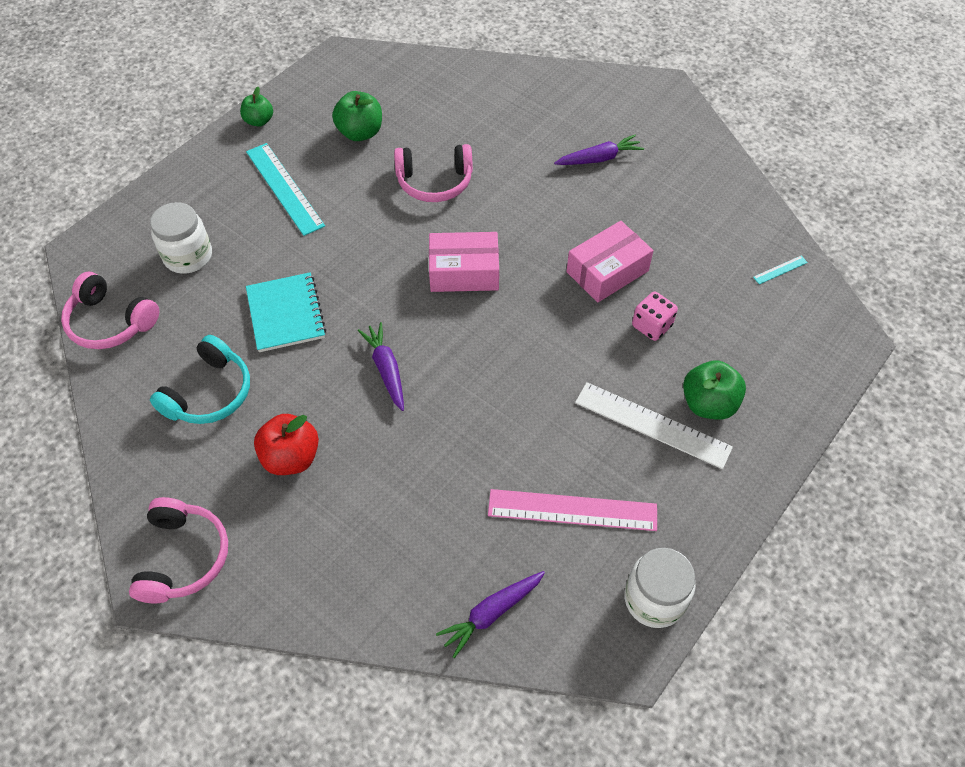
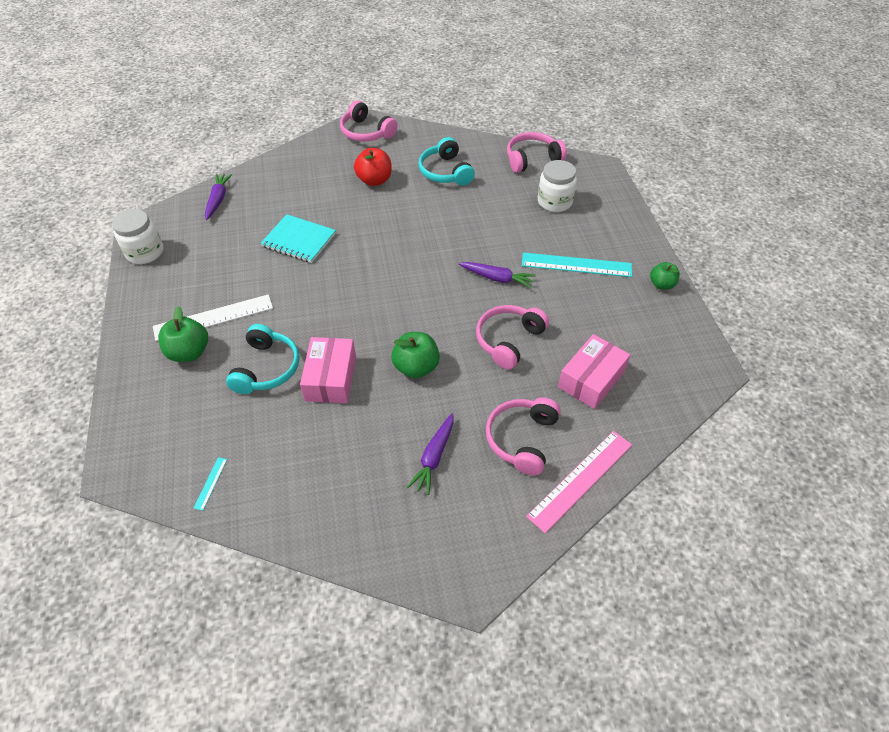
camera: 130 degrees right, 5 degrees down
(286, 314) = (467, 218): turquoise notebook -> turquoise notebook (299, 240)
(360, 133) = (600, 330): green apple -> green apple (416, 367)
(386, 369) = (384, 236): purple carrot -> purple carrot (497, 278)
(464, 272) = (413, 307): pink box -> pink box (591, 379)
(526, 121) = (522, 439): none -> pink headphones
(572, 510) = (219, 254): pink ruler -> pink ruler (580, 479)
(652, 326) = (266, 368): pink dice -> turquoise headphones

